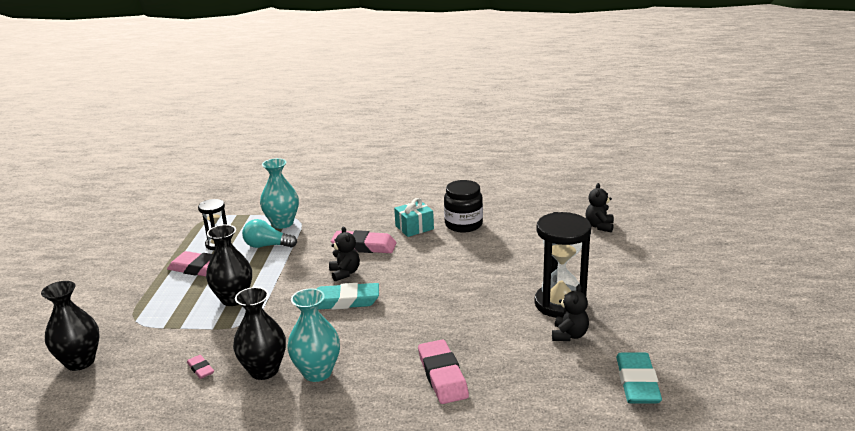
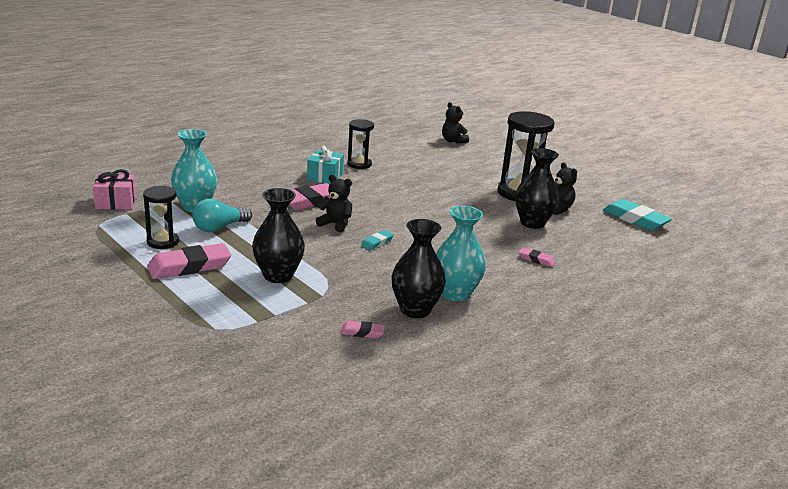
camera: 50 degrees left, 0 degrees up
(80, 362) = (232, 381): black vase -> black vase (532, 223)
(245, 204) = (115, 202): none -> pink gift
(344, 301) = (377, 242): turquoise eraser -> turquoise eraser, size x0.50
(442, 376) = (536, 259): pink eraser -> pink eraser, size x0.50
(463, 224) = (359, 164): black jar -> black hourglass

